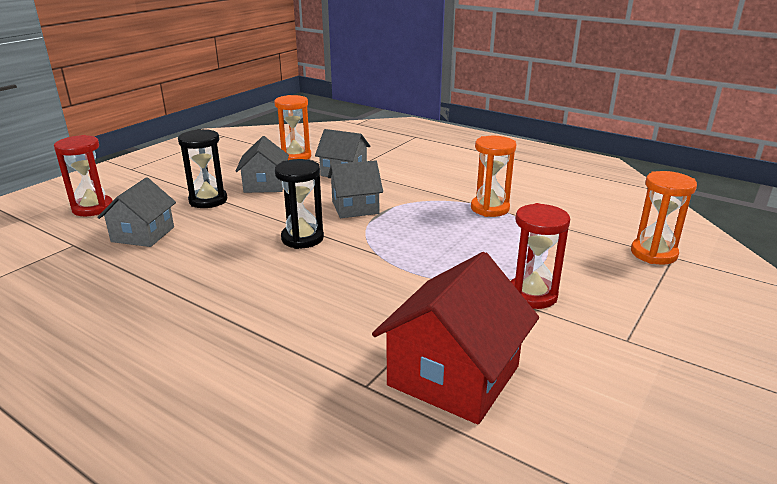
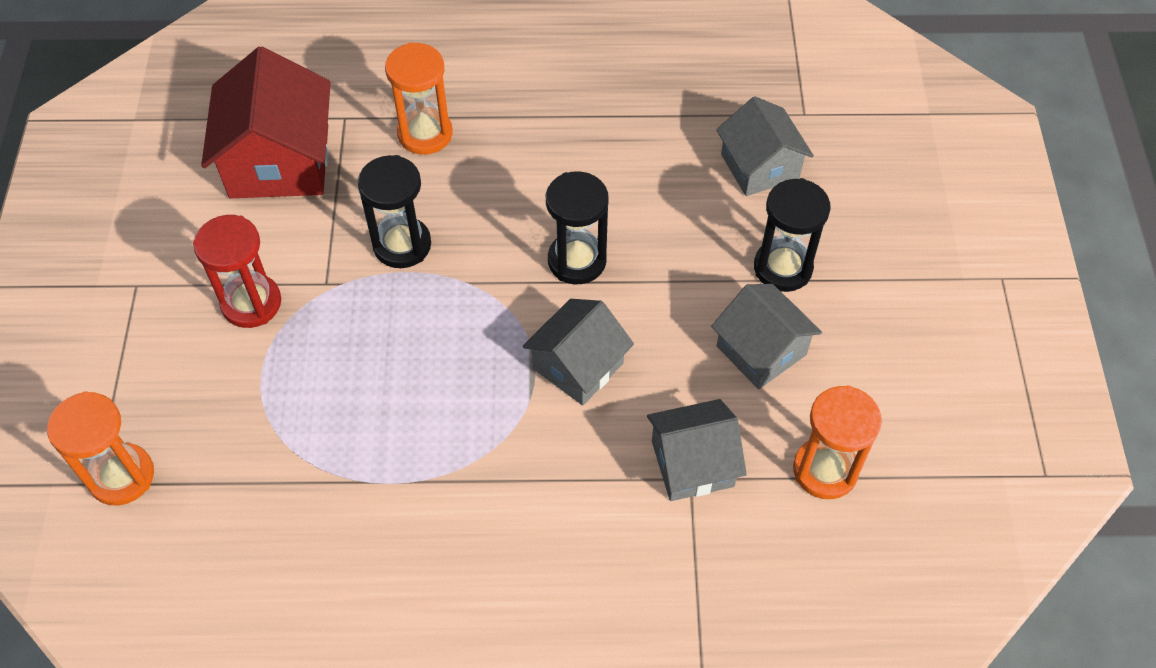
camera: 145 degrees right, 30 degrees up
(93, 208) = (890, 173): red hourglass -> none
(399, 284) = (402, 245): none -> black hourglass
(490, 208) = (389, 476): orange hourglass -> orange hourglass (425, 134)

